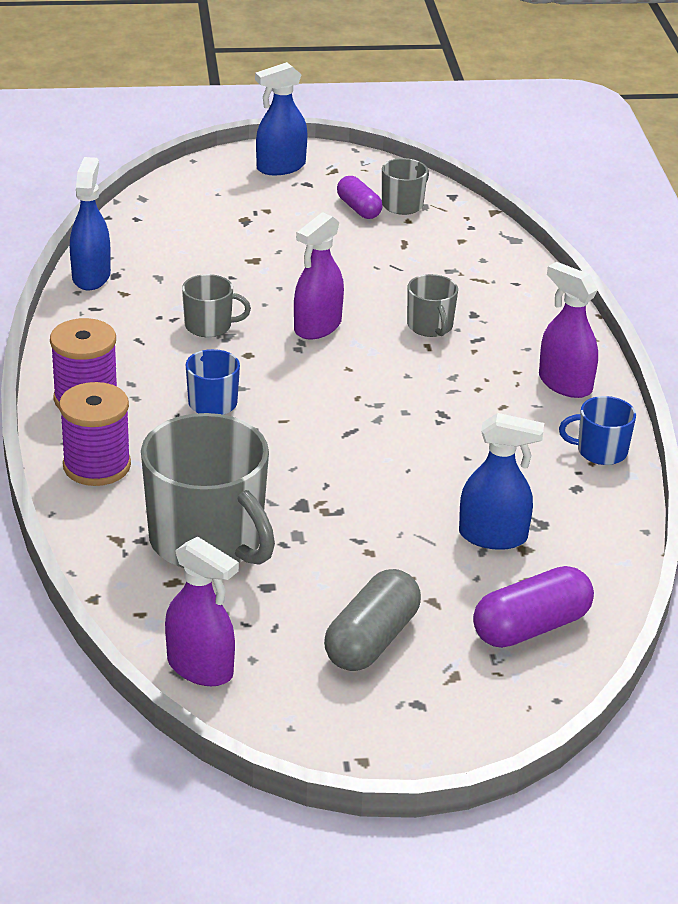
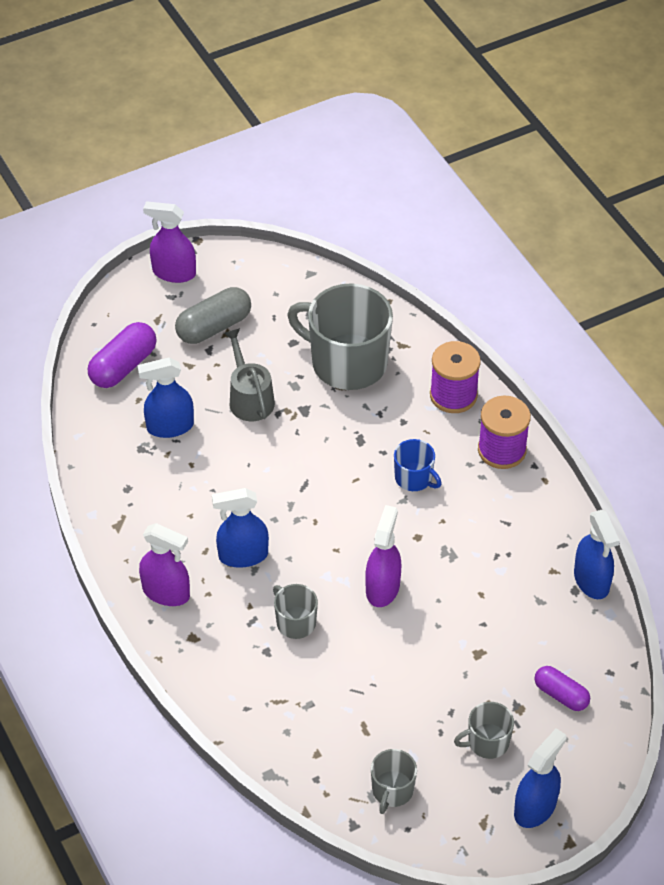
camera: 160 degrees right, 15 degrees up
(200, 668) = (301, 279): purple spray bottle -> purple spray bottle (174, 272)
(209, 326) = (464, 557): grey mug -> grey mug (487, 742)
(359, 208) = (429, 766): purple capsule -> purple capsule (561, 695)
(367, 538) = (249, 397): none -> grey watering can
(371, 640) = (214, 327): grey capsule -> grey capsule turned 45 degrees clockwise
(460, 391) = (243, 555): none -> blue spray bottle
(600, 451) = (120, 529): blue mug -> none

